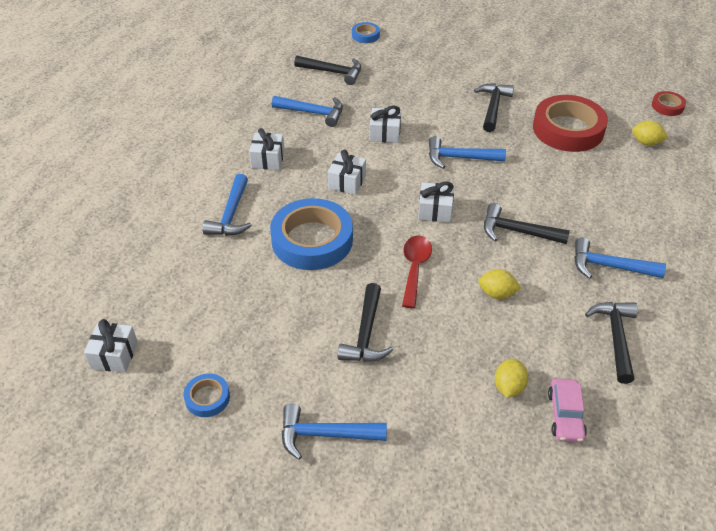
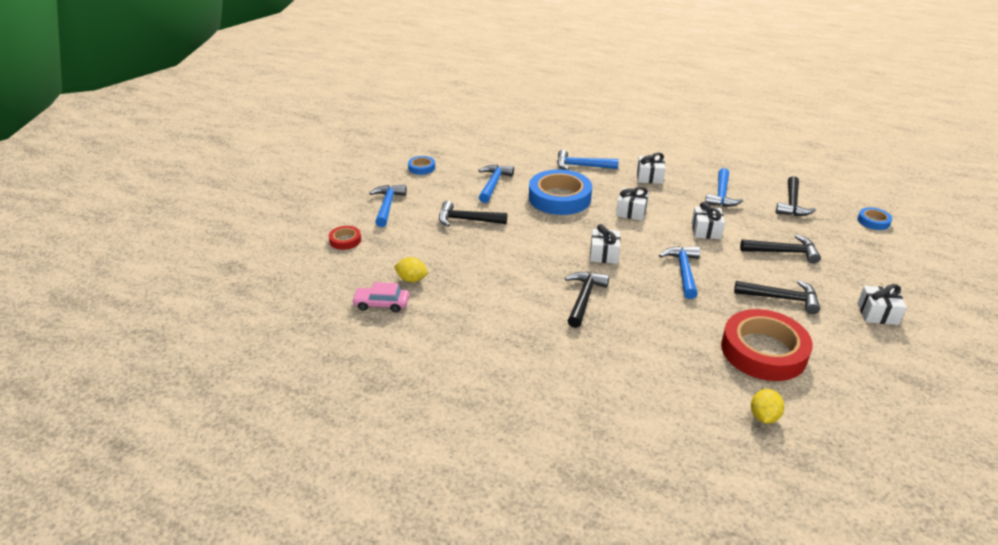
camera: 90 degrees right, 10 degrees down
(114, 355) = (456, 139): white gift -> white gift (877, 313)
(415, 268) = (533, 242): red spoon -> none
(497, 294) = (506, 281): yellow lemon -> none
(609, 266) = (543, 351): blue hammer -> blue hammer (493, 184)
(615, 337) = (455, 342): black hammer -> black hammer (783, 252)
(667, 106) = (861, 455): red tape -> red tape (345, 240)

